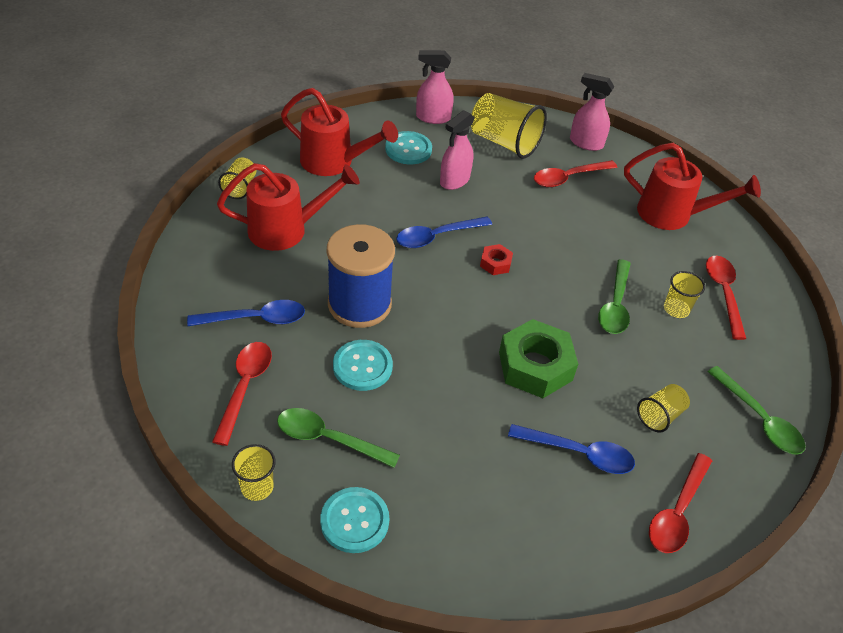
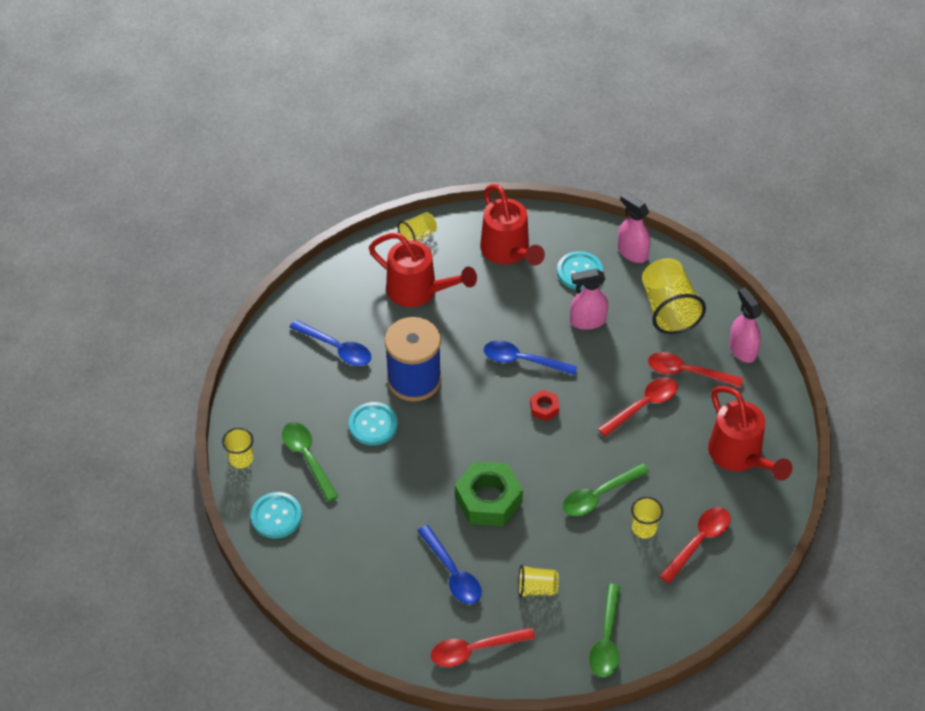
camera: 45 degrees right, 5 degrees up
(245, 387) = (288, 392): red spoon -> red spoon (643, 405)

